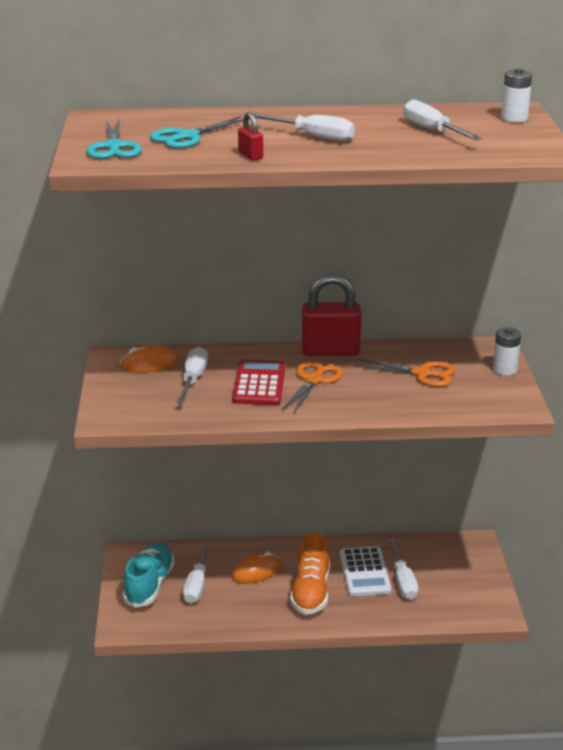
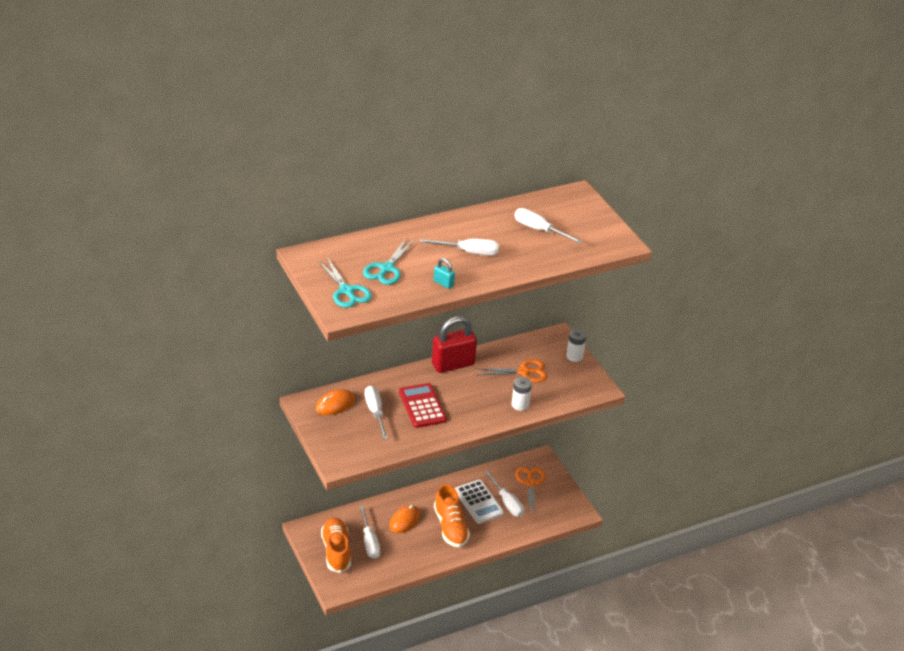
camera: 25 degrees left, 10 degrees up
(149, 585) = (336, 551): turquoise shoe -> orange shoe
(250, 156) = (443, 283): red padlock -> turquoise padlock
(314, 380) = (457, 394): orange scissors -> orange scissors (530, 483)
(514, 118) = (582, 205): white battery -> white battery (520, 405)

